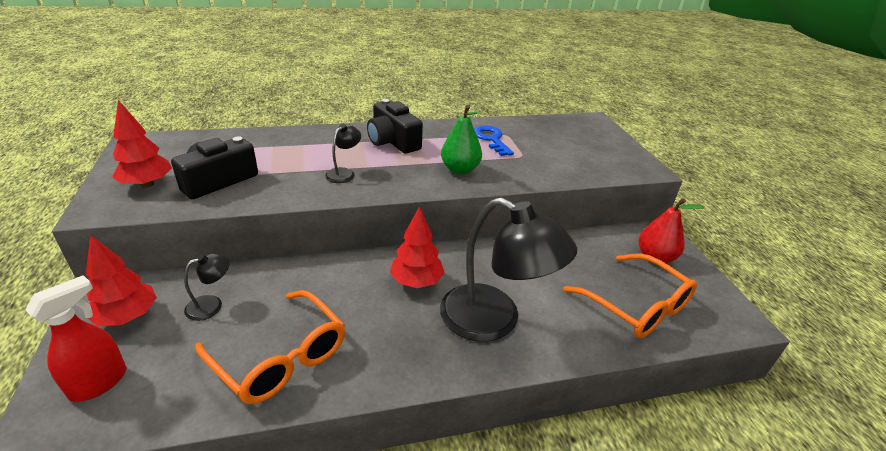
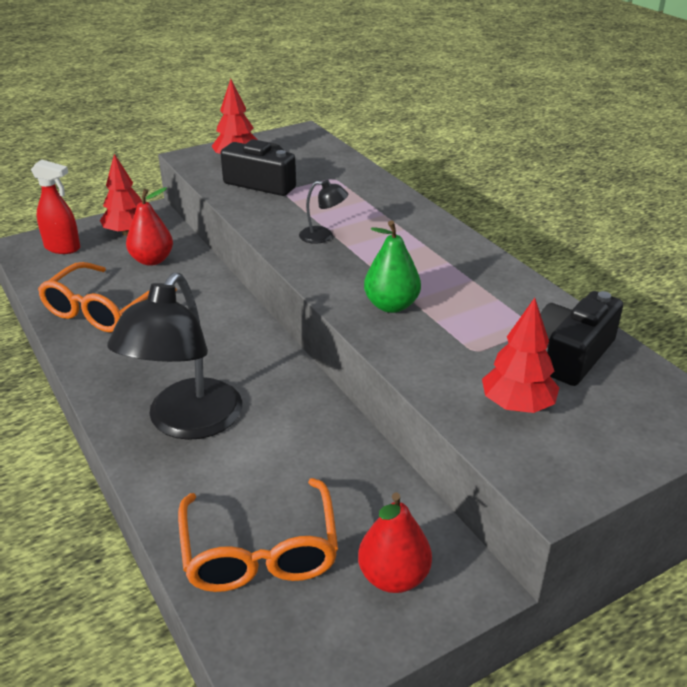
camera: 75 degrees right, 0 degrees up
(211, 305) = (152, 260): black lamp -> red pear
(393, 141) = (423, 247): black camera -> black camera (572, 355)
(416, 281) = (229, 357): red tree -> red tree (517, 406)
(491, 139) = (504, 317): blue key -> none
(637, 306) = (260, 552): orange glasses -> orange glasses turned 45 degrees counterclockwise

